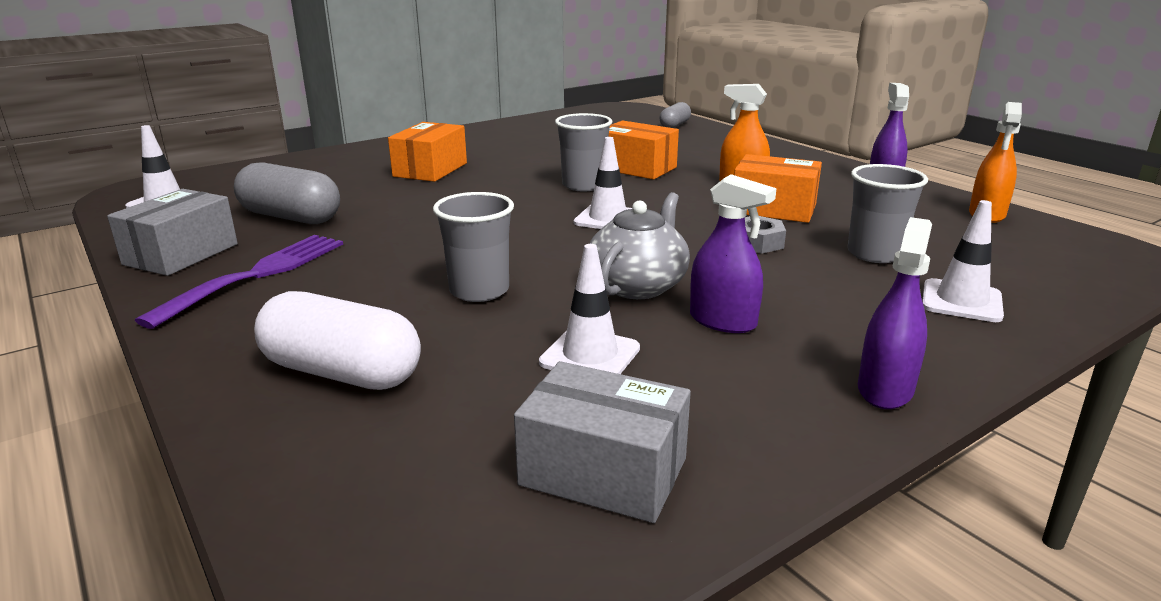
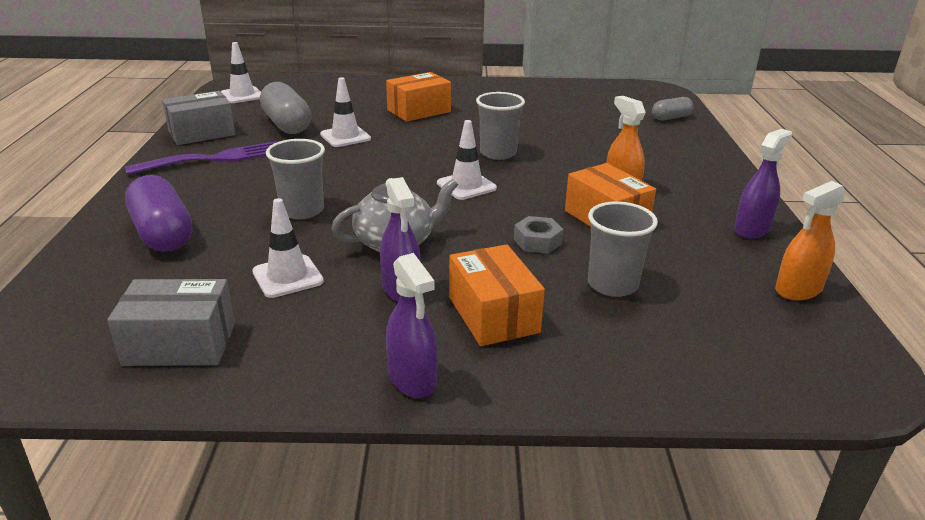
camera: 35 degrees right, 5 degrees up
(342, 373) = (162, 234): white capsule -> purple capsule
(603, 472) = (180, 344): grey box -> grey box turned 60 degrees counterclockwise
(636, 168) = (564, 150): orange box -> orange box (493, 314)
(885, 389) = (412, 379): purple spray bottle -> purple spray bottle turned 90 degrees clockwise
(961, 301) = (602, 348): white traffic cone -> white traffic cone (345, 137)

